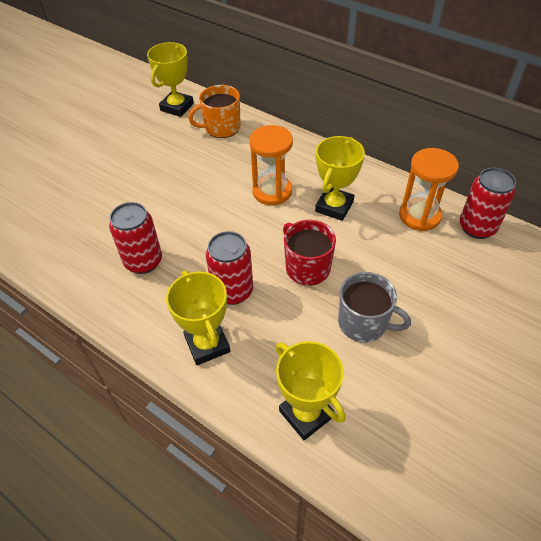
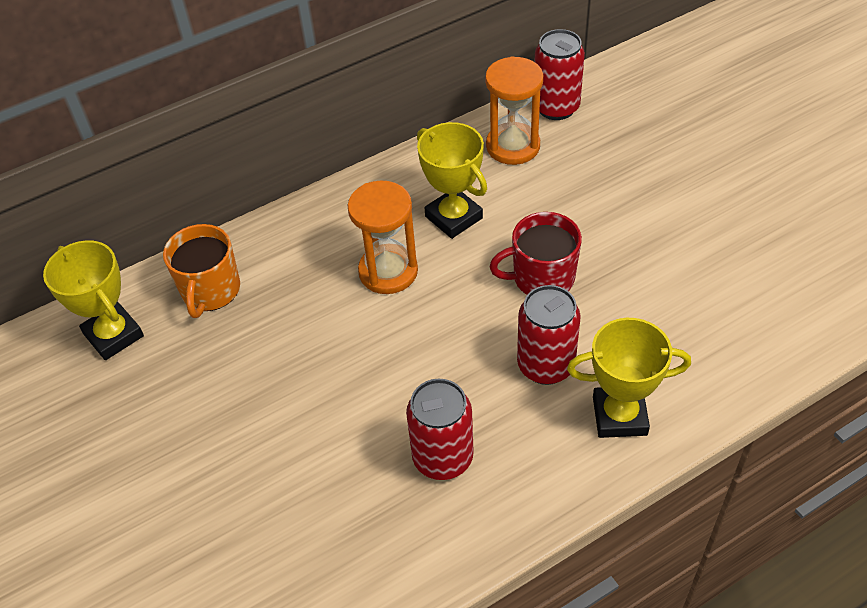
camera: 65 degrees left, 0 degrees up
(306, 414) = (748, 346): yellow trophy -> none
(364, 323) = (648, 254): grey mug -> none

